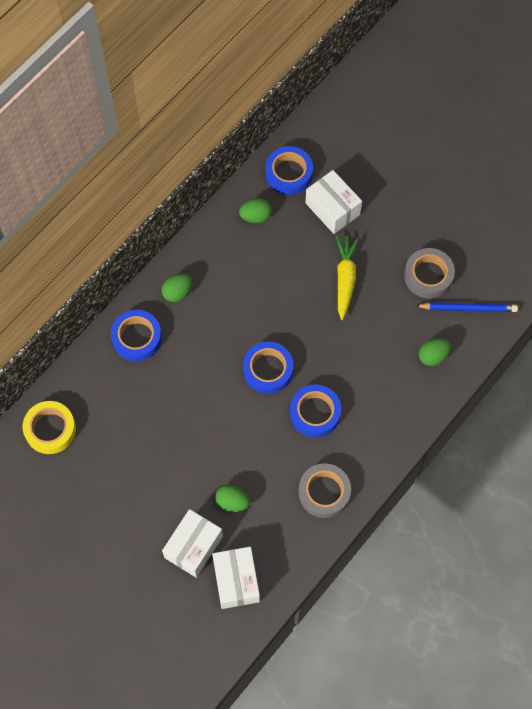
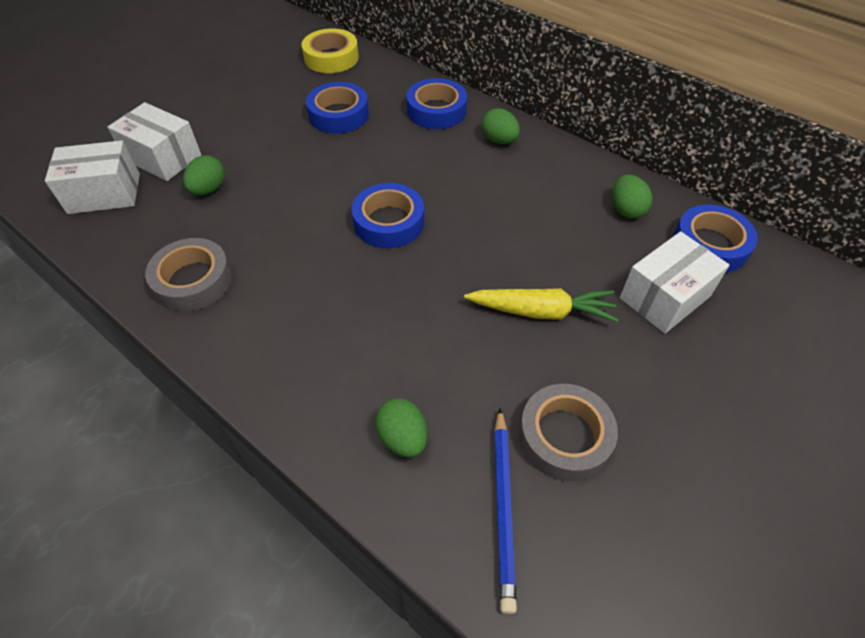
camera: 90 degrees right, 15 degrees down
(315, 413) = (317, 272): blue tape -> blue tape (338, 114)

